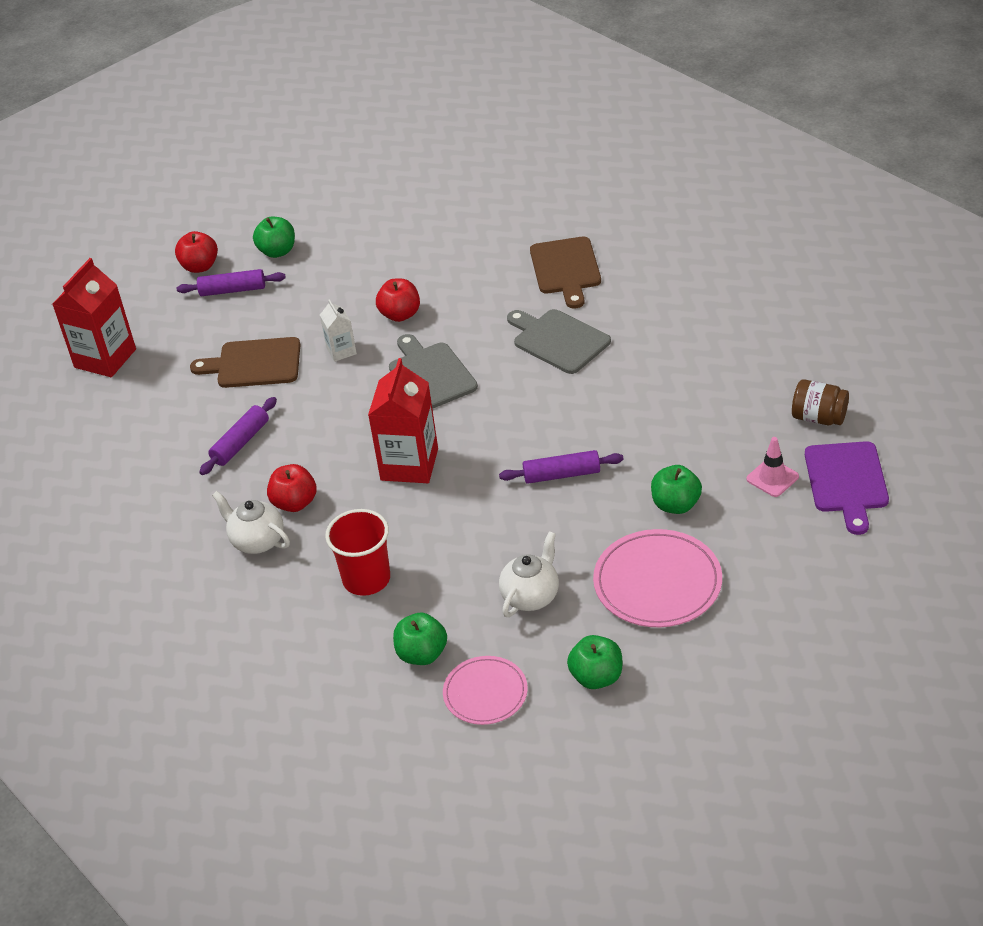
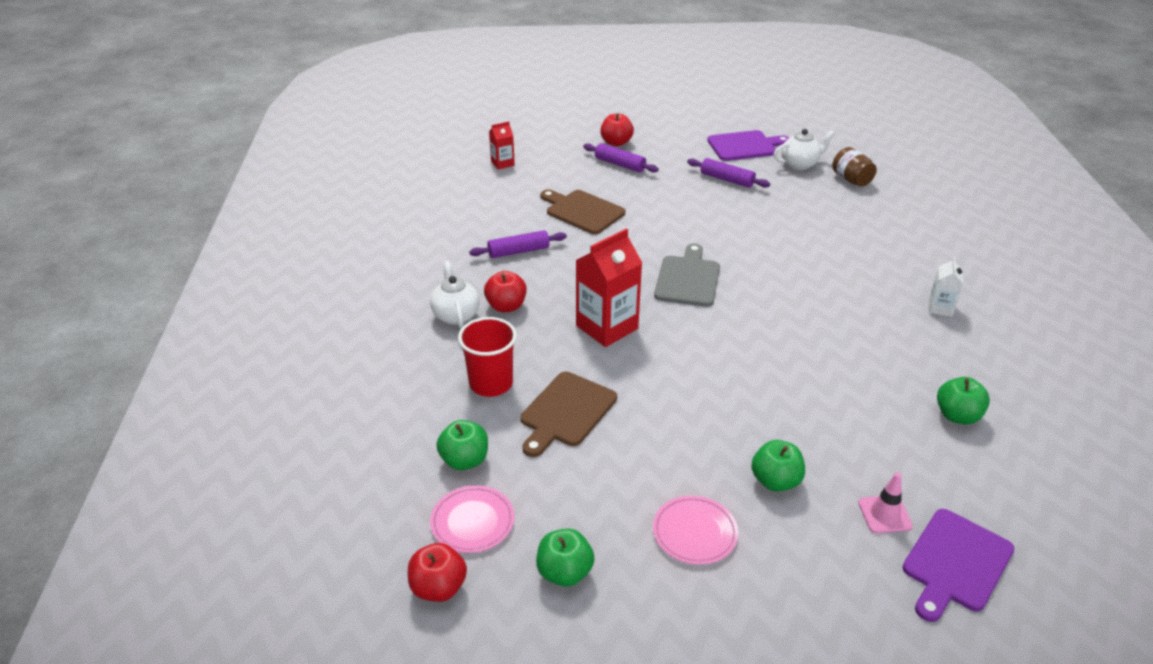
camera: 35 degrees right, 5 degrees down
(105, 358) = (502, 163): red carton -> red carton, size x0.52
(277, 251) = (673, 157): green apple -> green apple (957, 416)
(336, 199) = (744, 146): none -> purple cutting board
(341, 351) = (645, 233): white carton -> white carton (940, 308)
(400, 314) = (710, 231): red apple -> red apple (438, 587)
(531, 596) = (586, 473): white teapot -> white teapot (800, 164)
(558, 340) = (807, 307): grey cutting board -> none
(562, 475) = (707, 401): purple rolling pin -> purple rolling pin (727, 179)
(566, 269) = (864, 264): brown cutting board -> brown cutting board (566, 412)
(657, 582) = (695, 532): pink plate -> pink plate, size x0.63
(818, 417) = (979, 492): brown jar -> brown jar (851, 179)

